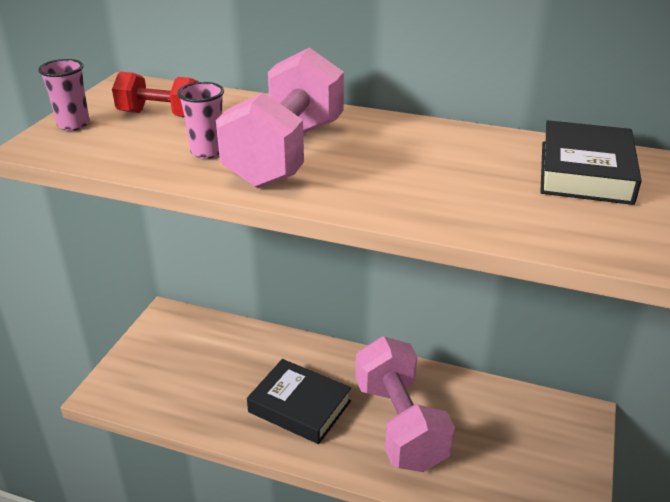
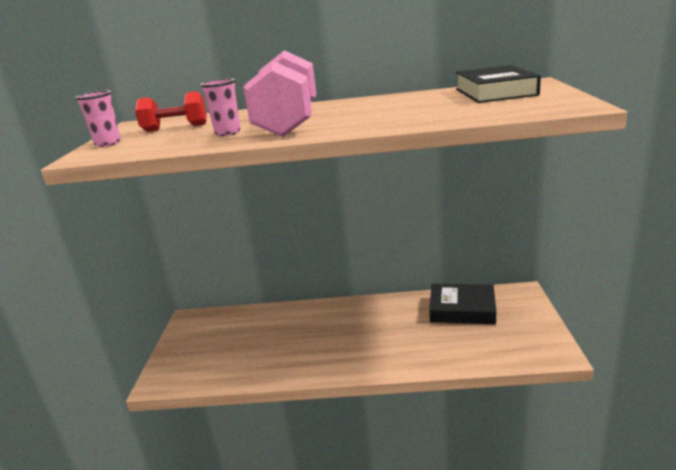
camera: 15 degrees left, 10 degrees down
(299, 406) = (324, 344): black book -> black book (462, 309)
(399, 424) = (403, 333): pink dumbbell -> none

